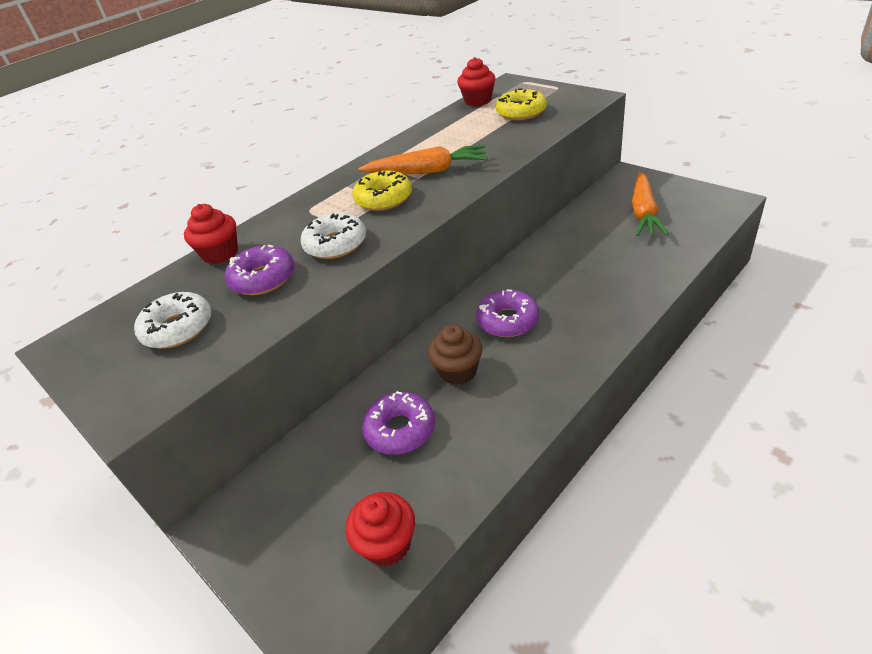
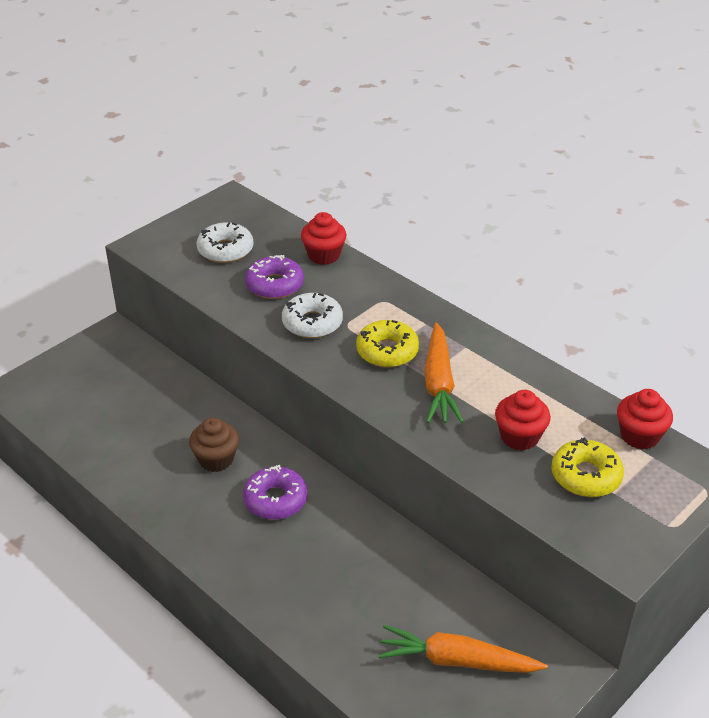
camera: 85 degrees right, 0 degrees up
(387, 544) = (63, 417): red cupcake -> red cupcake (519, 437)
(400, 430) = (161, 422): purple donut -> none

